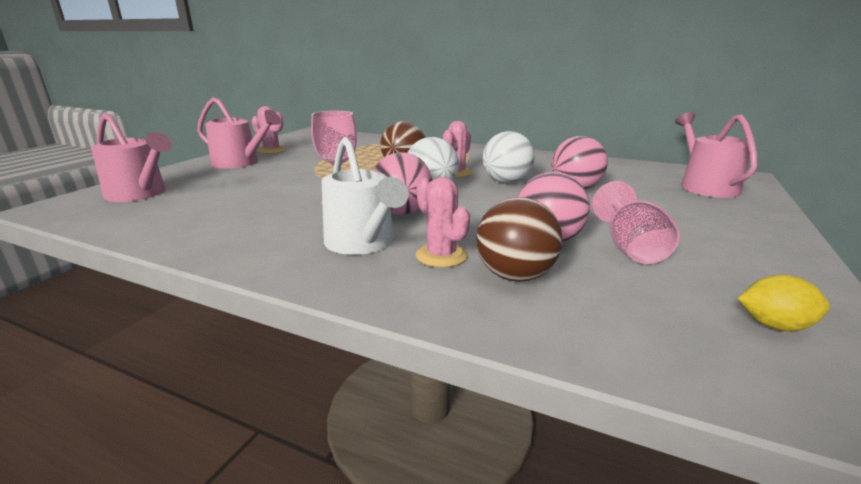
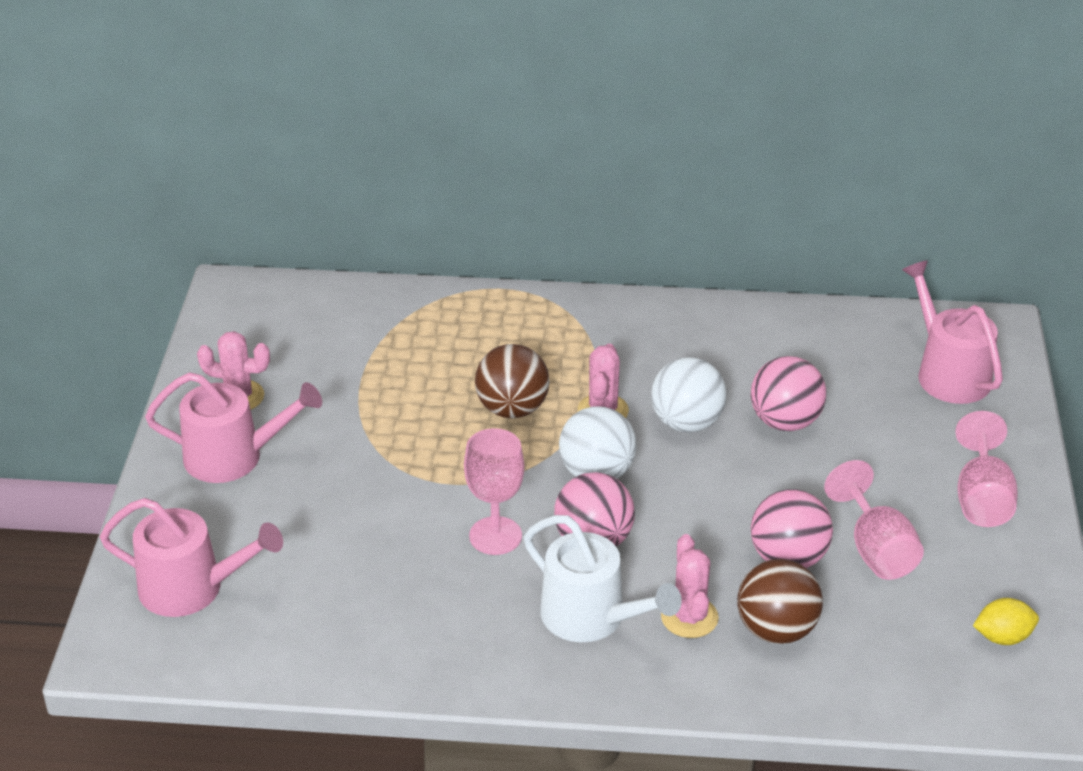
camera: 20 degrees left, 15 degrees up
(441, 256) = (689, 617): pink cactus -> pink cactus turned 45 degrees clockwise
(737, 236) = (981, 498): none -> pink goblet

